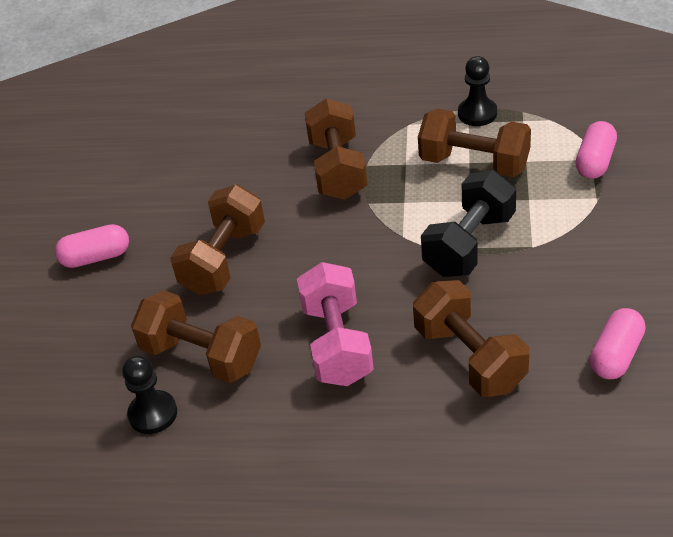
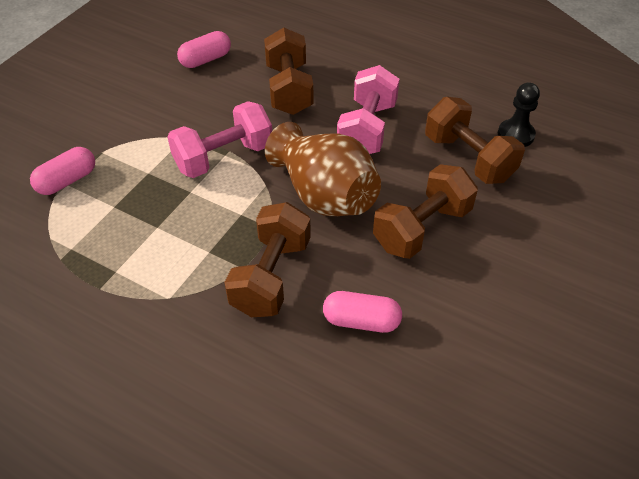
camera: 160 degrees left, 5 degrees up
(96, 257) = (542, 283): pink capsule -> pink capsule (361, 321)
(337, 251) = (324, 195): none -> brown vase
(469, 244) = (224, 157): black dumbbell -> pink dumbbell
(474, 163) = (154, 224): brown dumbbell -> none
(477, 113) = (98, 277): black pawn -> none

